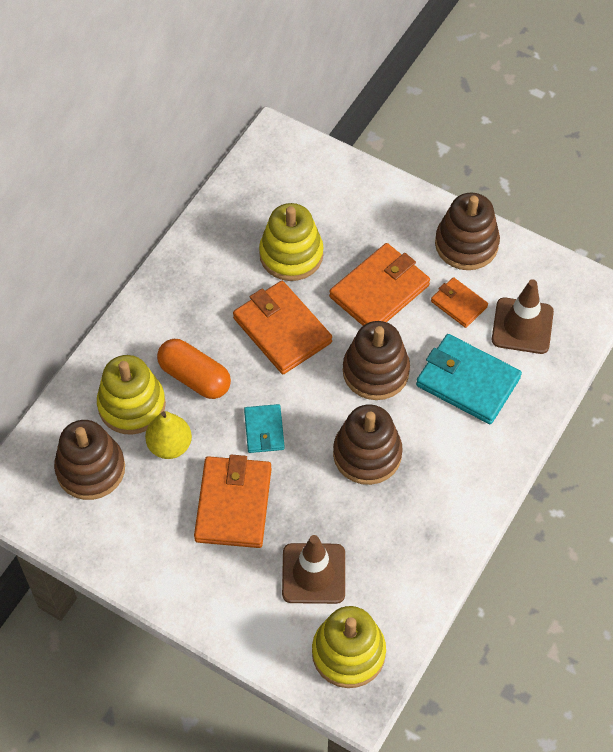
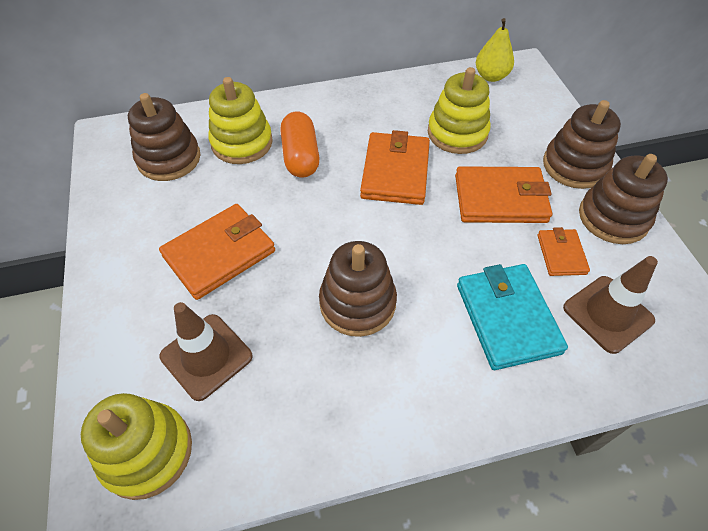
camera: 45 degrees right, 5 degrees down
(170, 445) = (231, 183): yellow pear -> yellow pear (491, 76)
(264, 430) = (303, 223): turquoise wallet -> none
(375, 371) = (434, 249): brown stacking toy -> brown stacking toy (574, 166)

